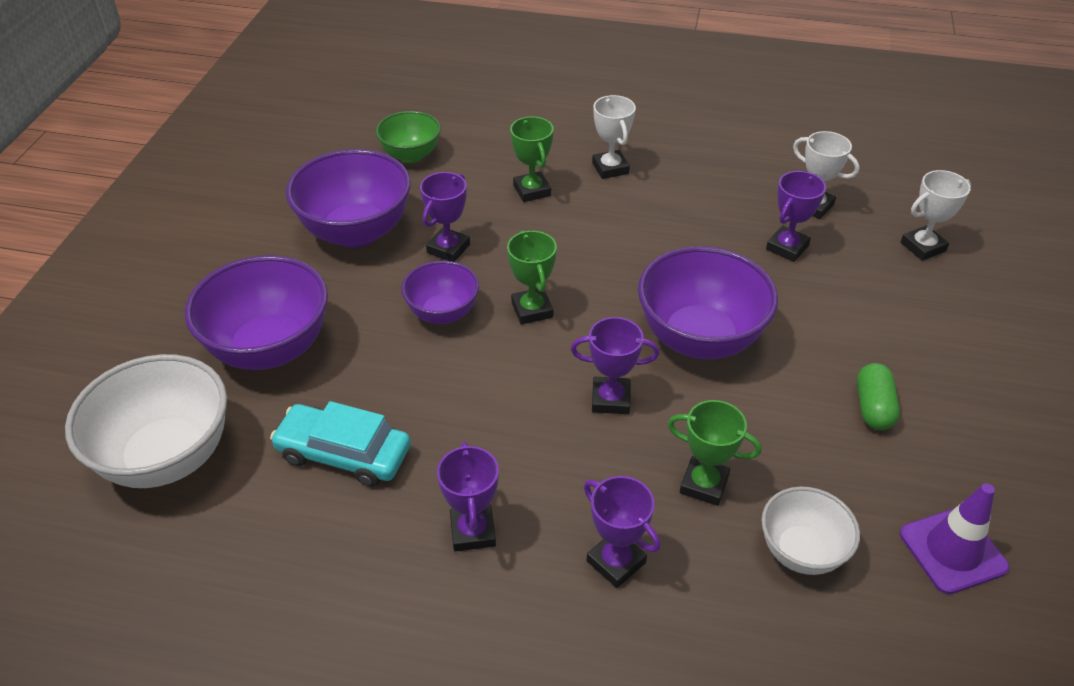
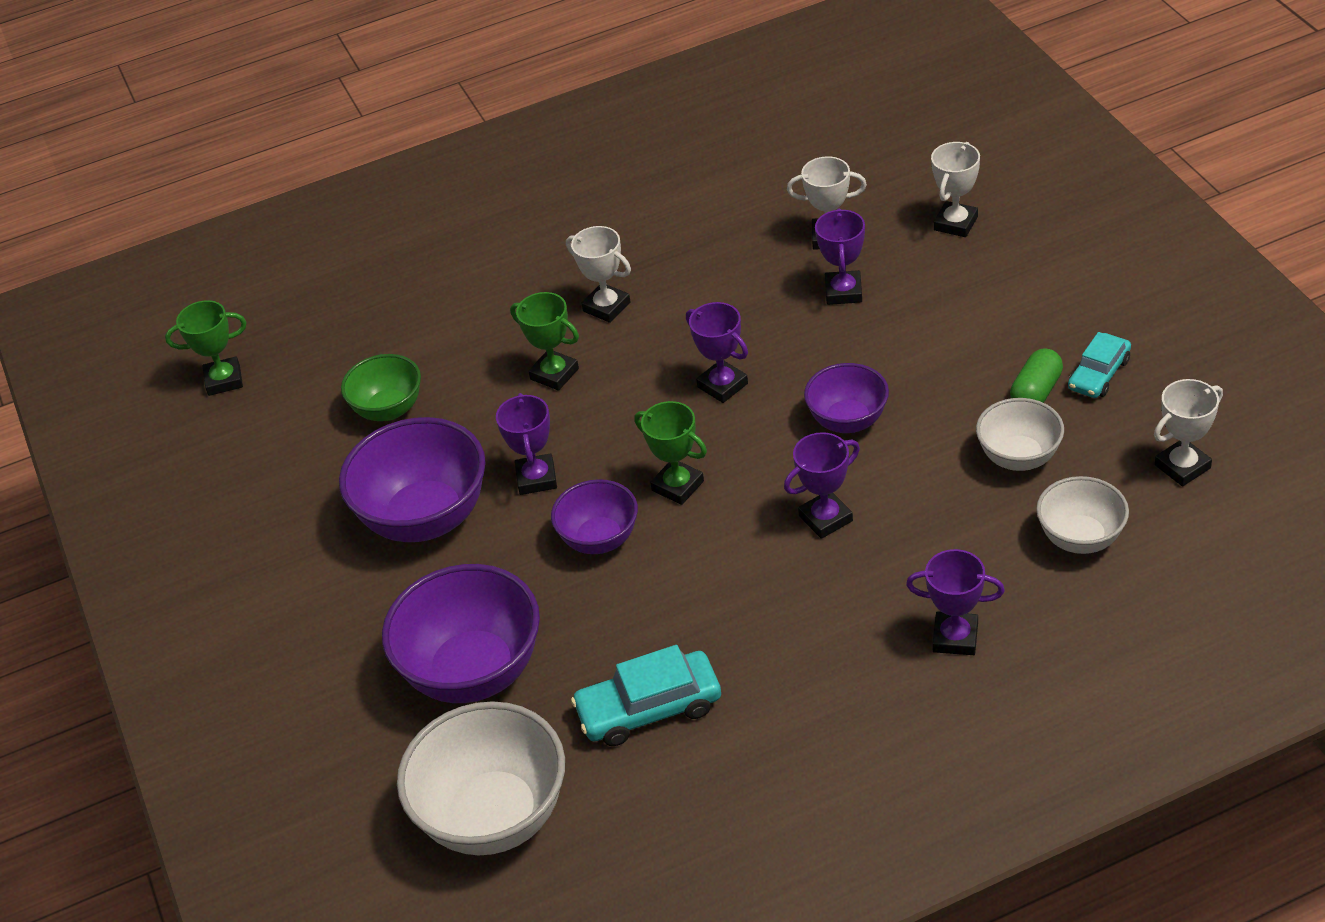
camera: 30 degrees left, 0 degrees up
(472, 531) = (823, 692): purple trophy -> purple trophy (722, 385)
(699, 339) = (848, 421): purple bowl -> purple bowl, size x0.58
(704, 484) = (965, 537): green trophy -> green trophy (224, 380)
(810, 450) = (1019, 457): none -> white bowl
(873, 407) = (1036, 392): green capsule -> green capsule turned 60 degrees clockwise
(942, 425) = (1098, 374): none -> turquoise car
(952, 551) = (1182, 466): purple traffic cone -> white trophy

